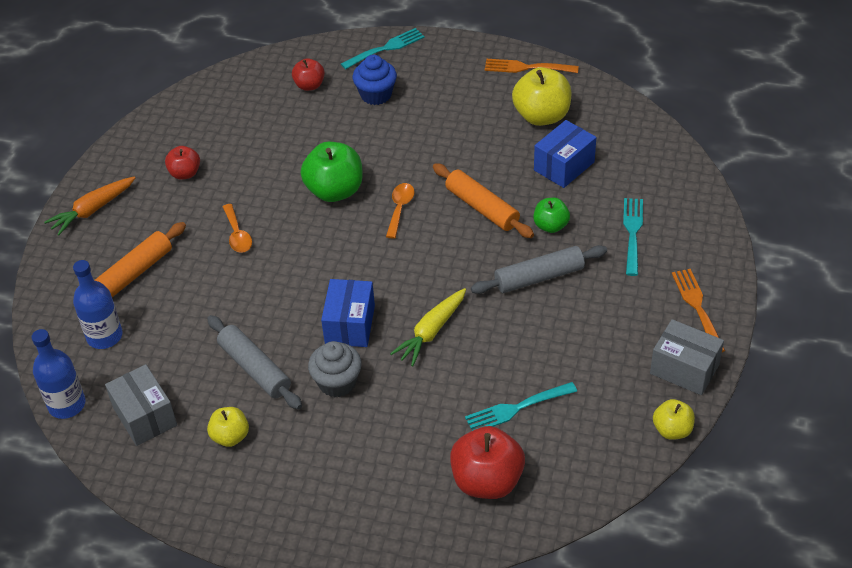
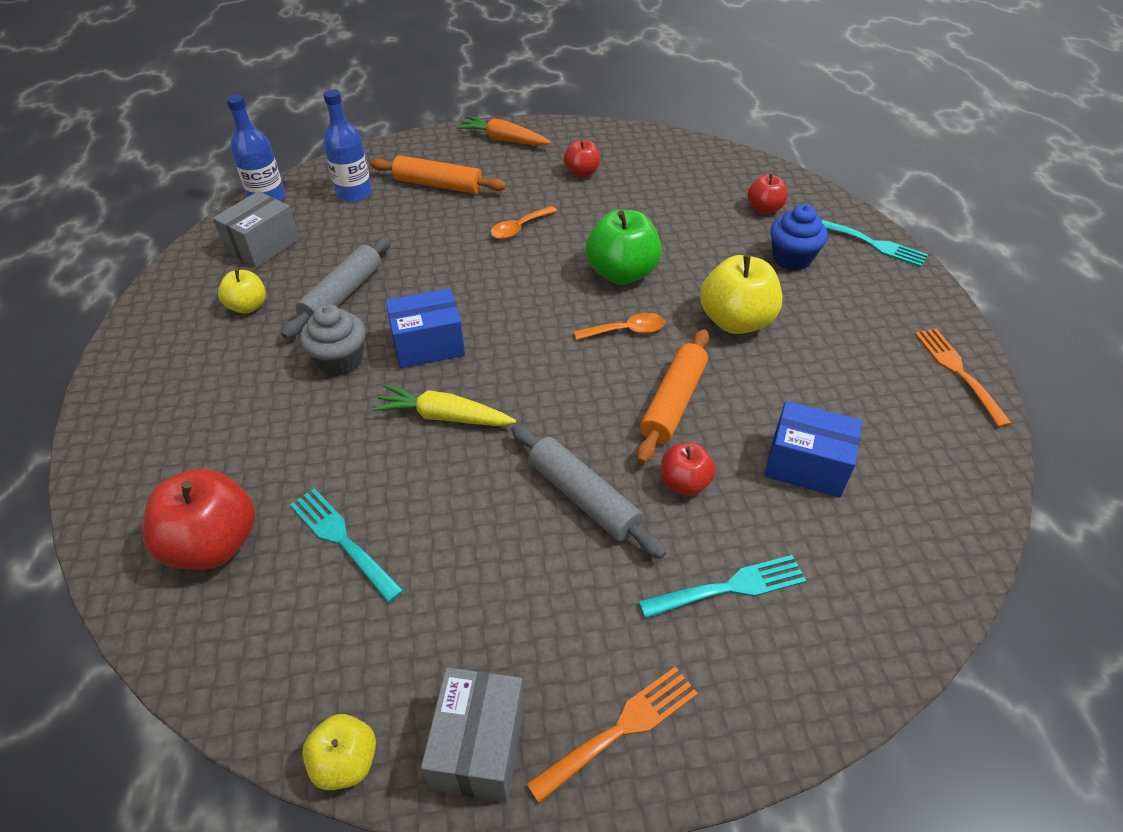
camera: 65 degrees right, 0 degrees up
(541, 116) = (881, 413): yellow apple -> yellow apple (735, 321)
(551, 226) = (684, 483): green apple -> red apple

